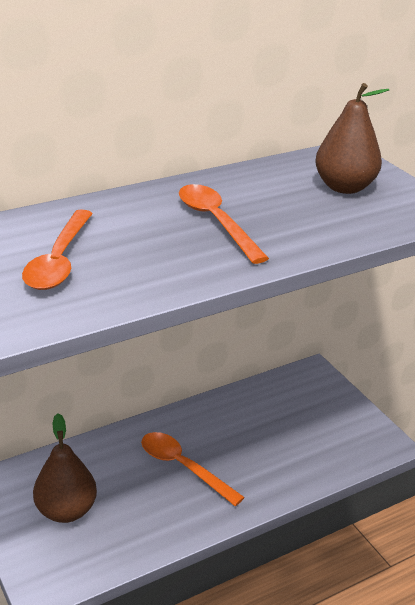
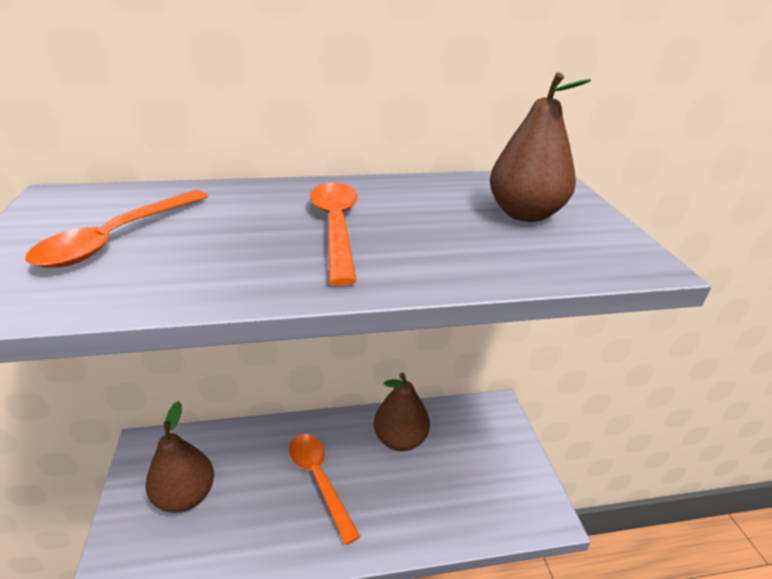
camera: 20 degrees right, 0 degrees up
(239, 418) = (400, 439): none -> brown pear

